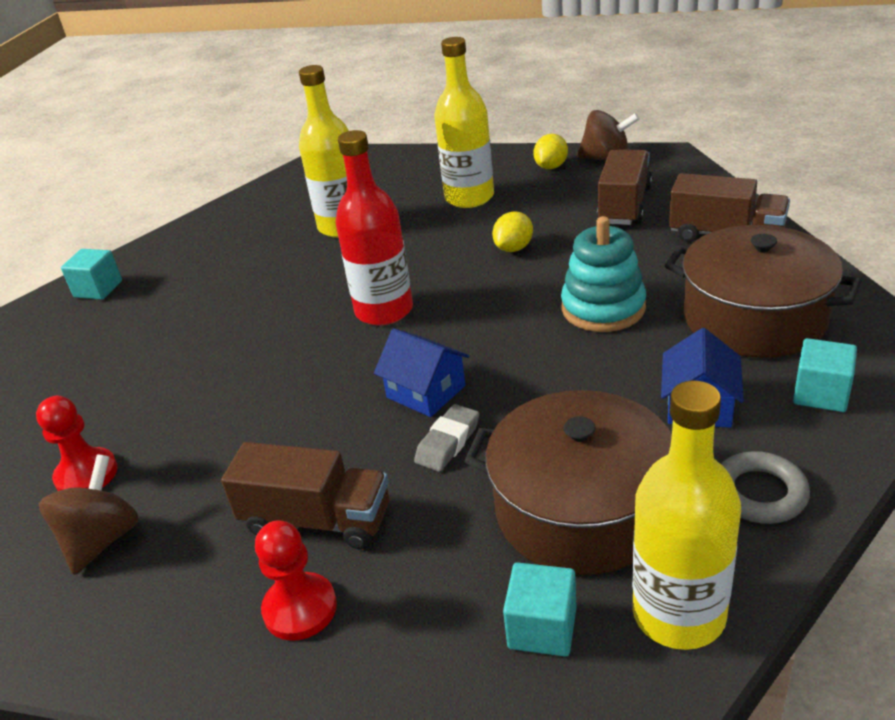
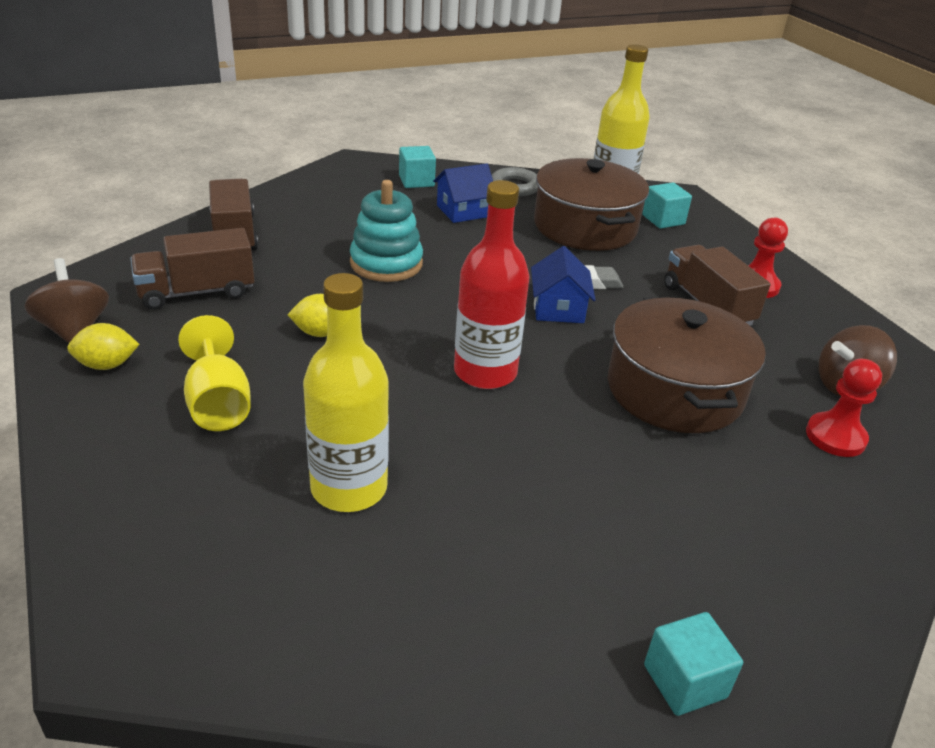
camera: 135 degrees left, 0 degrees up
(469, 197) = (218, 403): yellow bottle -> yellow goblet
(754, 318) = (352, 208): brown pot -> brown pot (674, 390)

